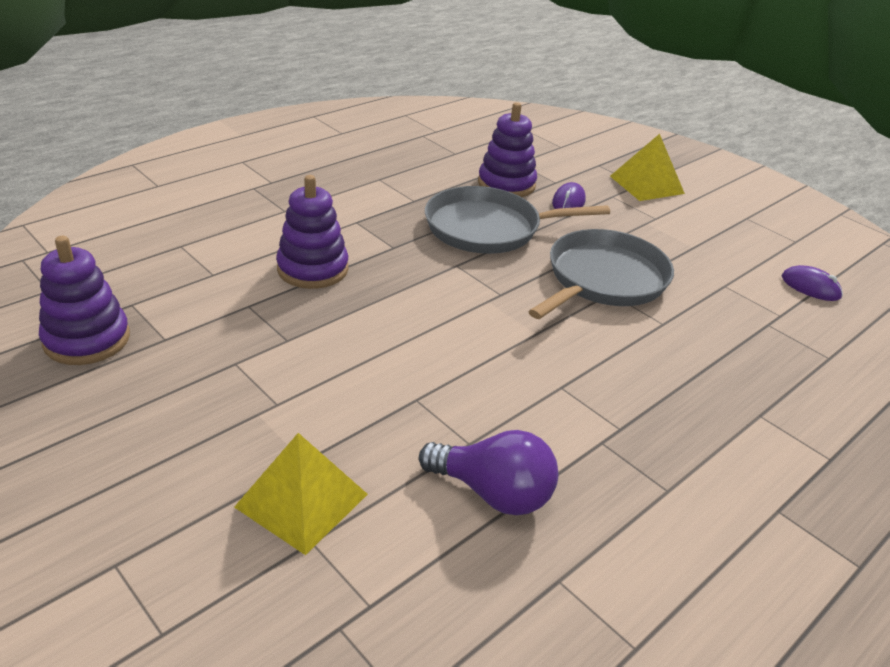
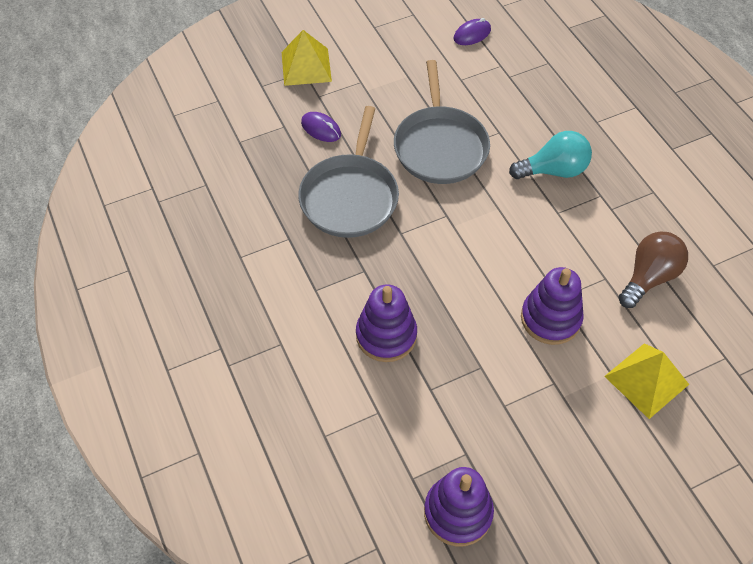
camera: 70 degrees left, 20 degrees up
(493, 493) = (648, 277): purple light bulb -> brown light bulb
(506, 184) = (278, 162): purple stacking toy -> purple stacking toy (550, 318)
(603, 279) = (440, 146): grey pan -> grey pan turned 150 degrees counterclockwise
(633, 377) = (553, 170): none -> turquoise light bulb

